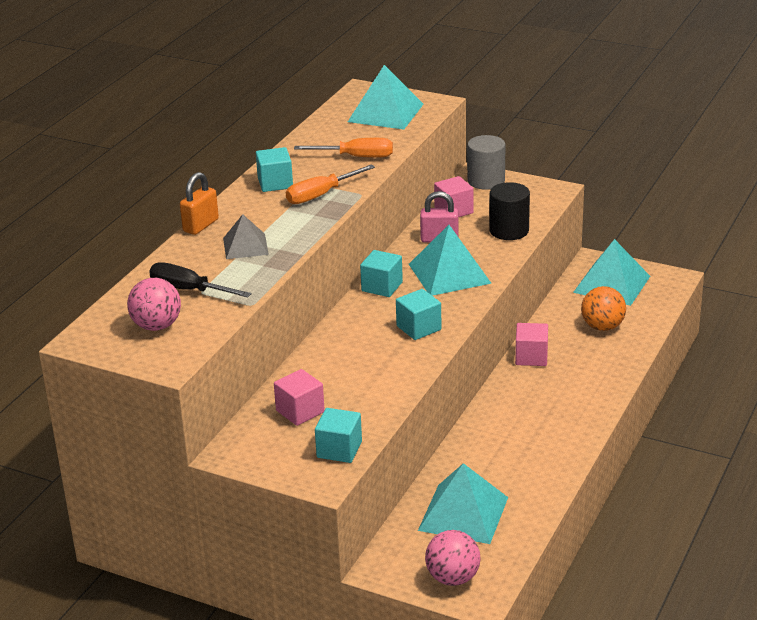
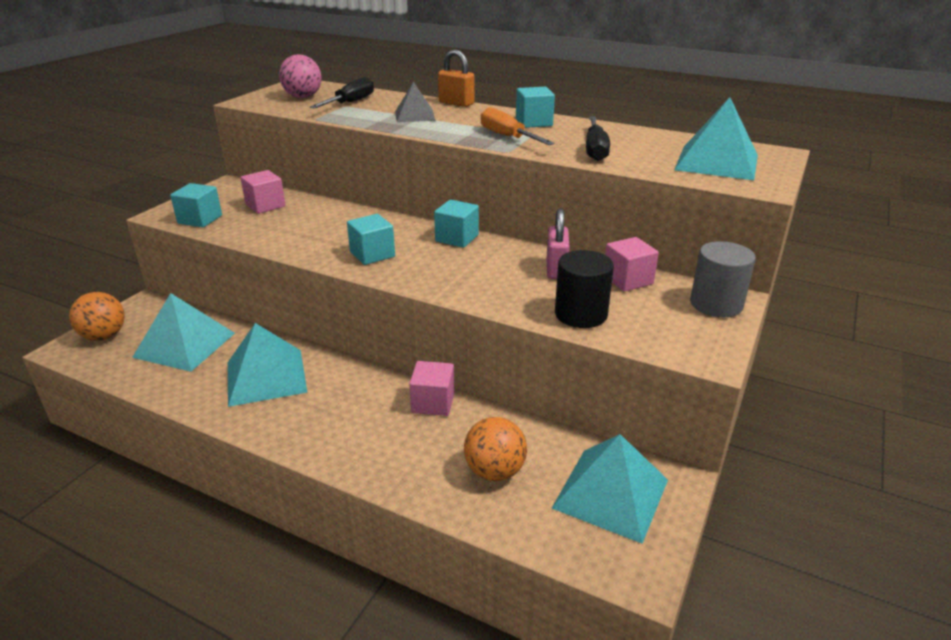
camera: 90 degrees right, 0 degrees up
(356, 157) = (595, 149): orange screwdriver -> black screwdriver
(449, 273) = (478, 273): turquoise pyramid -> turquoise pyramid (266, 376)
(453, 578) = (104, 336): pink ball -> orange ball

